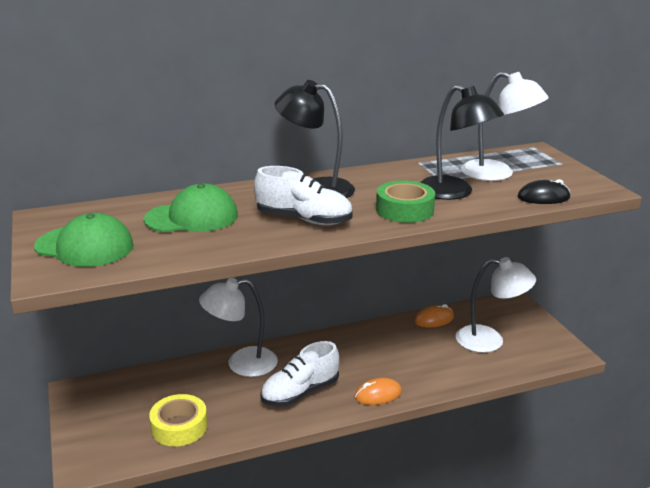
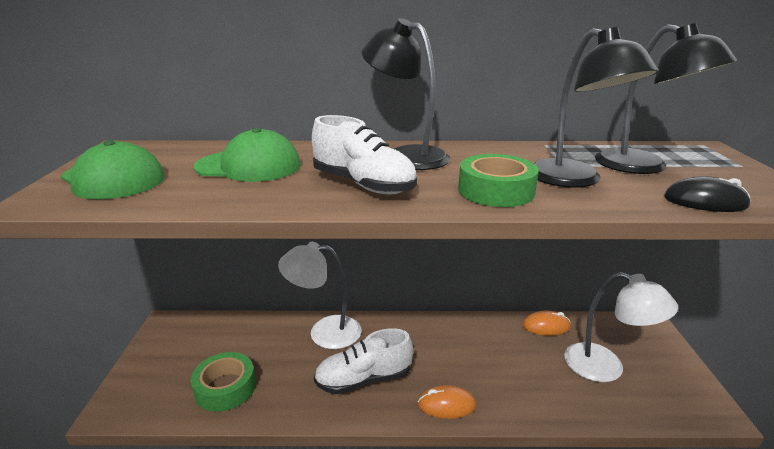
camera: 20 degrees right, 0 degrees up
(179, 427) = (225, 388): yellow tape -> green tape
(497, 174) = (643, 167): white lamp -> black lamp

